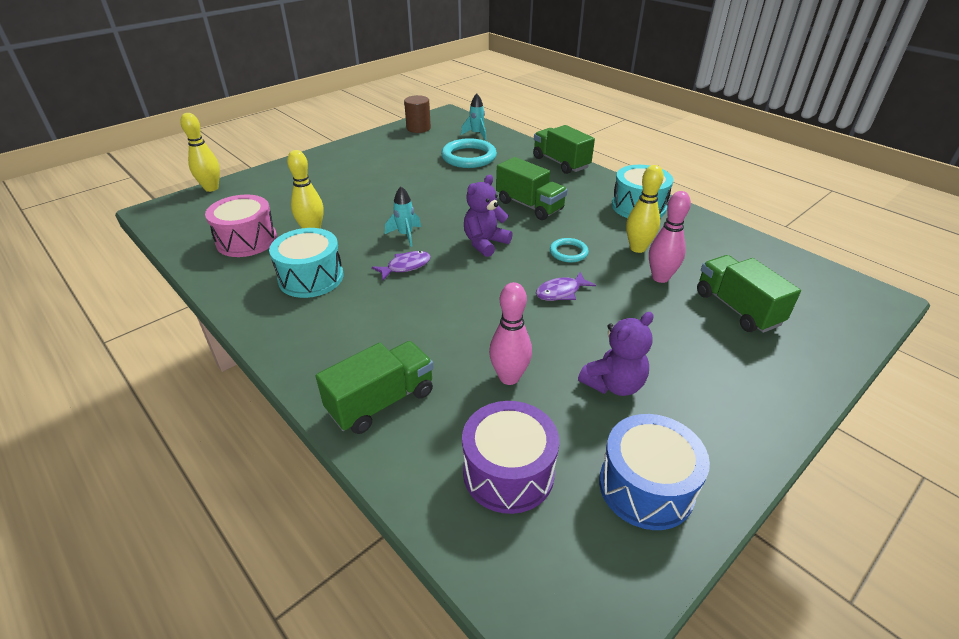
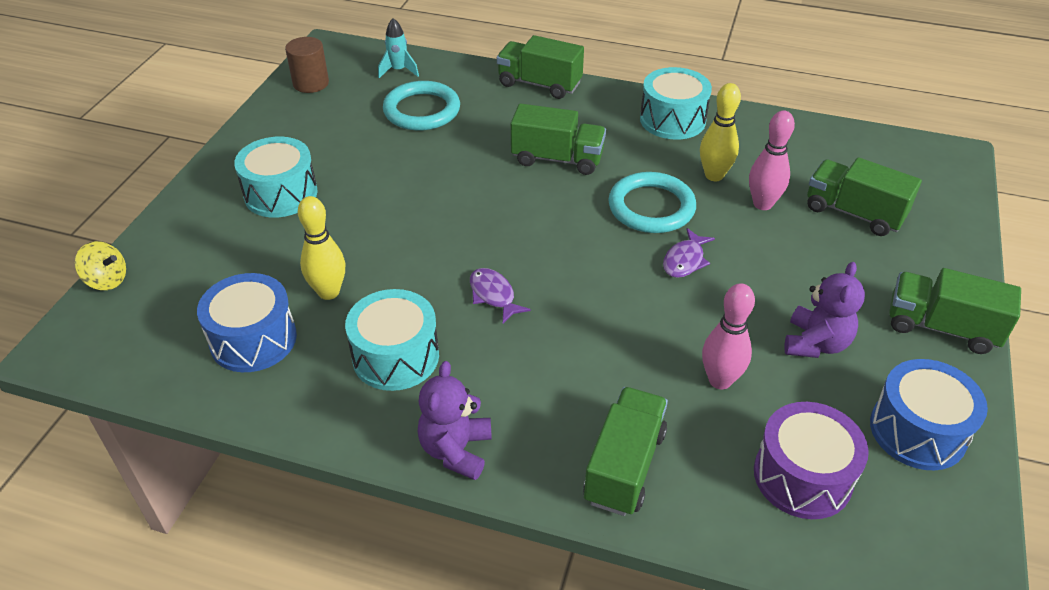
camera: 30 degrees left, 5 degrees up
(211, 188) = (107, 280): yellow bowling pin -> yellow spinning top
(247, 240) = (253, 339): pink drum -> blue drum
(342, 175) = (281, 194): none -> turquoise drum
(405, 235) = (452, 253): turquoise rocket -> none
(405, 266) = (493, 295): purple fish -> purple fish turned 60 degrees counterclockwise
(485, 243) = (553, 229): purple teddy bear -> purple teddy bear (456, 450)
(568, 252) = (651, 207): turquoise ring -> turquoise ring, size x1.85
(745, 418) = (941, 327): none -> green truck

